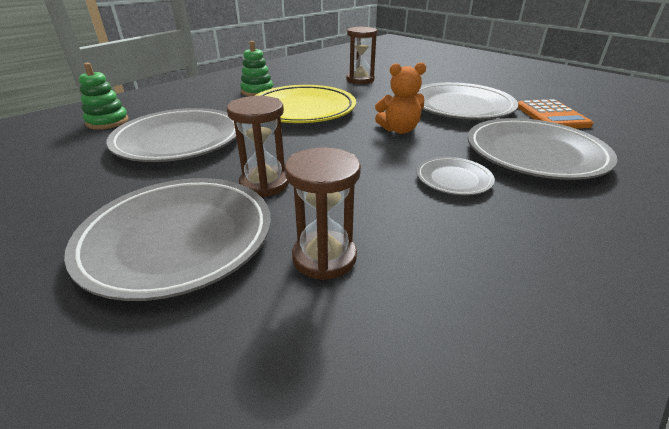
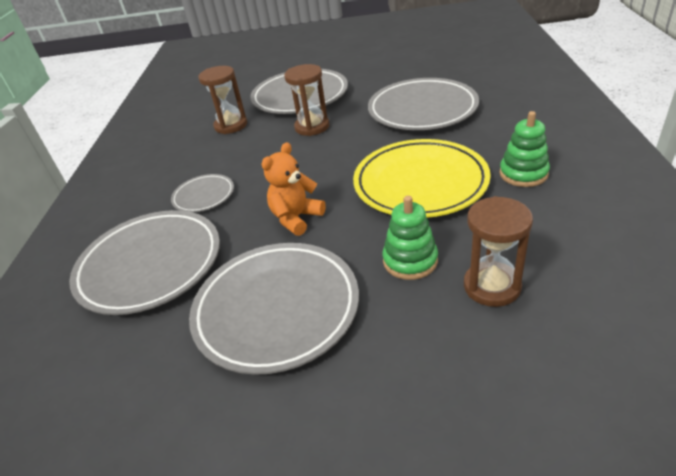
camera: 140 degrees right, 5 degrees up
(107, 122) = (505, 87): green stacking toy -> green stacking toy (410, 261)
(551, 116) = (144, 375): orange calculator -> none

